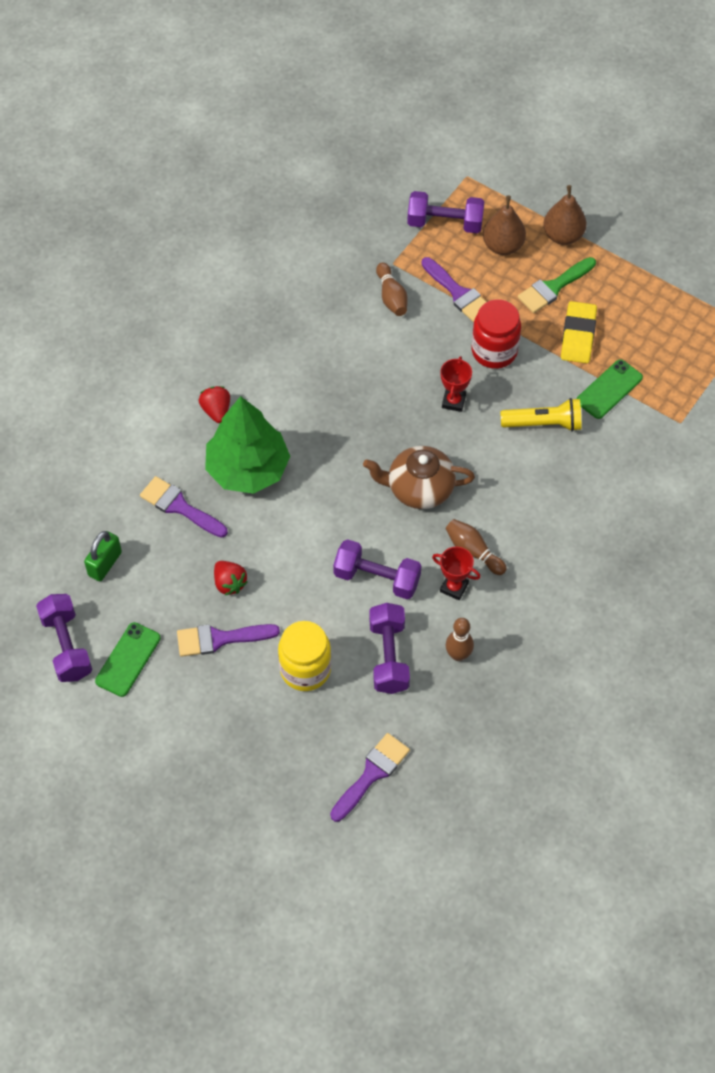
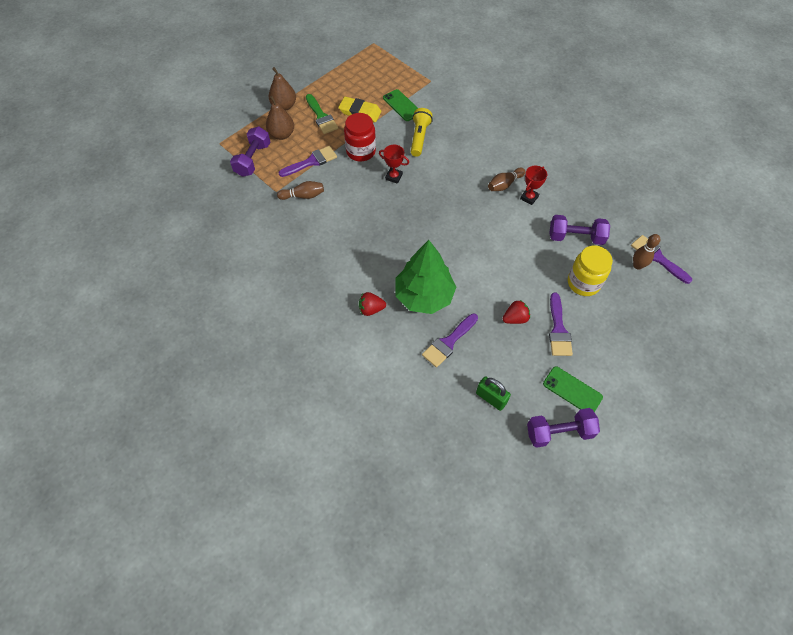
camera: 80 degrees left, 0 degrees up
(377, 578) = (519, 235): purple dumbbell -> none
(419, 488) = (455, 204): brown teapot -> none
(458, 655) = (576, 203): brown bowling pin -> brown bowling pin (637, 265)

